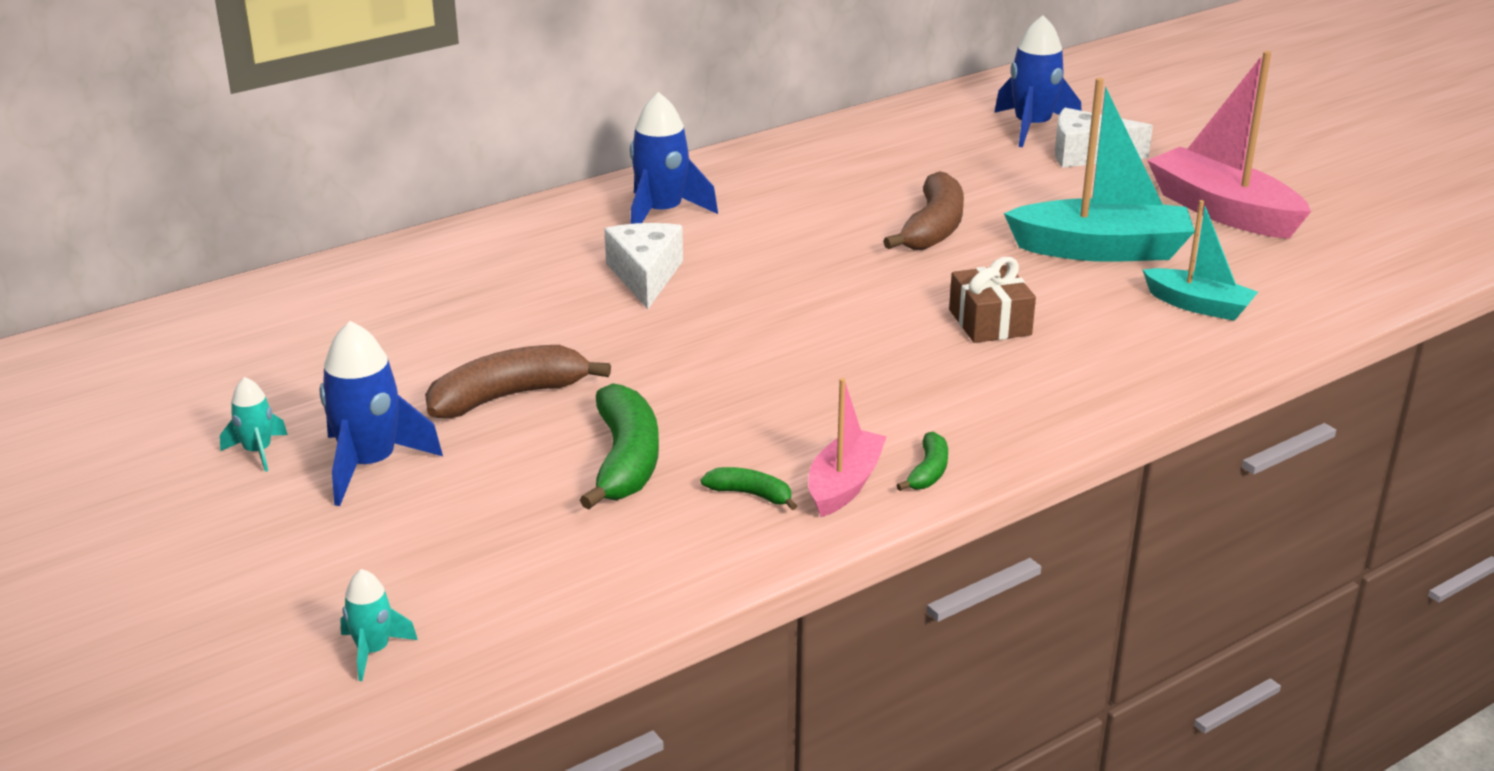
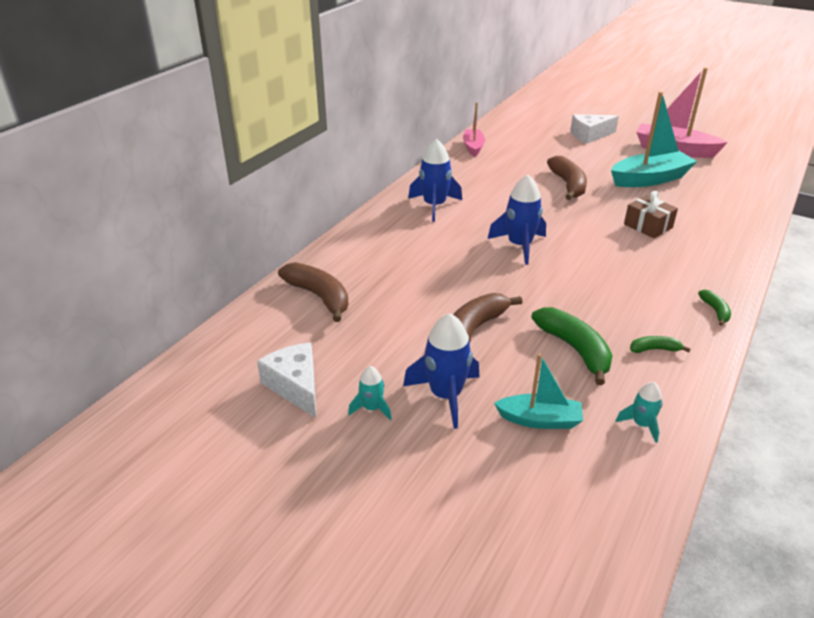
camera: 25 degrees left, 5 degrees up
(344, 299) = (319, 297): none -> brown banana
(373, 651) = (581, 517): turquoise rocket -> turquoise rocket (641, 424)
(645, 276) = (465, 242): white cheese -> white cheese (295, 386)
(844, 485) = (689, 330): pink boat -> pink boat (473, 147)
(1032, 127) = (551, 127): blue rocket -> blue rocket (519, 246)
(1198, 305) = (719, 196): turquoise boat -> turquoise boat (539, 420)

